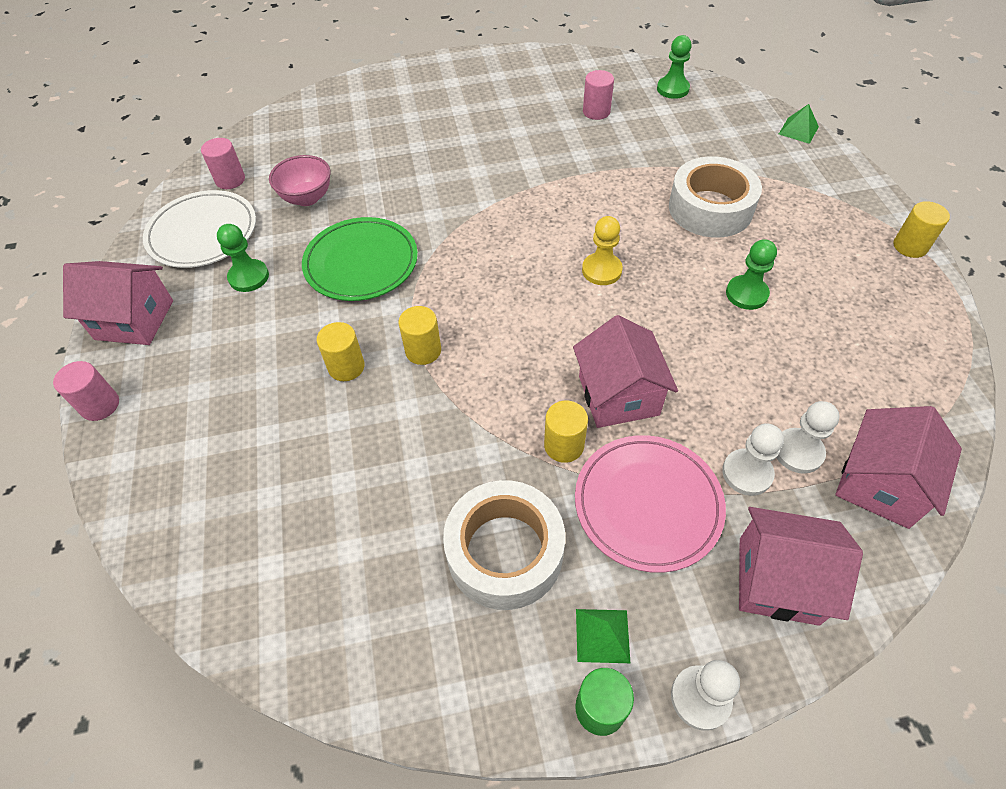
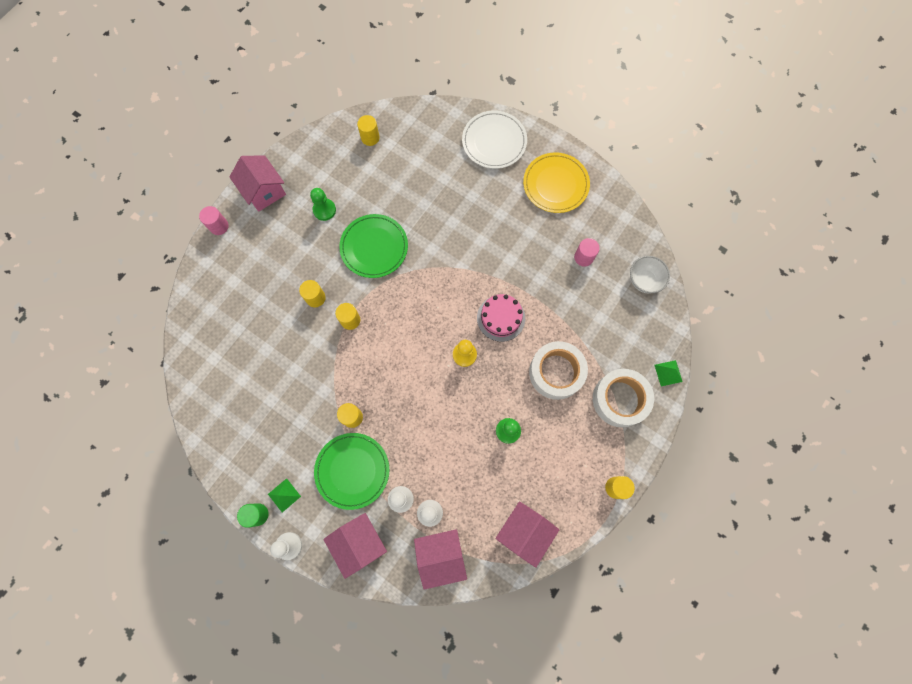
camera: 45 degrees right, 20 degrees up
(203, 233) = (330, 163): white plate -> white plate (494, 141)
(230, 180) = (370, 138): pink cylinder -> yellow cylinder
(307, 198) = (390, 183): pink bowl -> none
(490, 84) = (555, 184): none -> yellow plate
(505, 551) = (287, 434): white tape -> white tape (620, 399)
(591, 211) = (501, 318): none -> pink cake
(618, 395) = (396, 419): pink house -> pink house (524, 532)
(647, 504) = (352, 470): pink plate -> green plate
(672, 89) = (644, 280): green pawn -> white bowl

